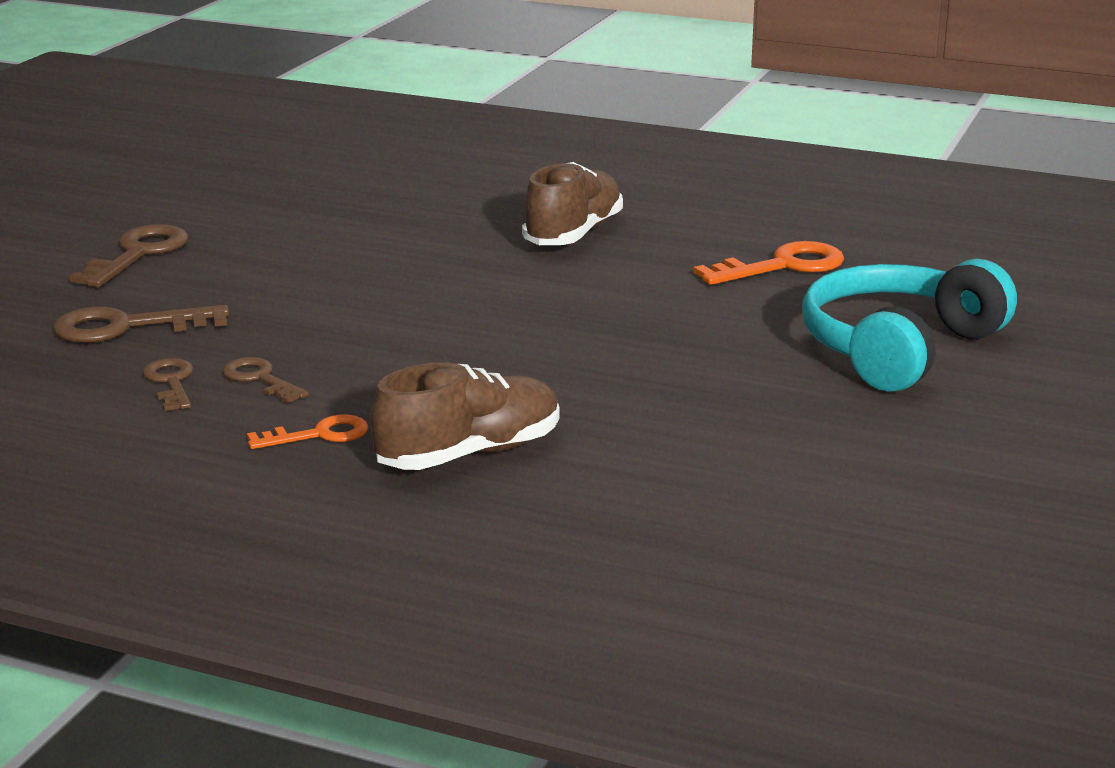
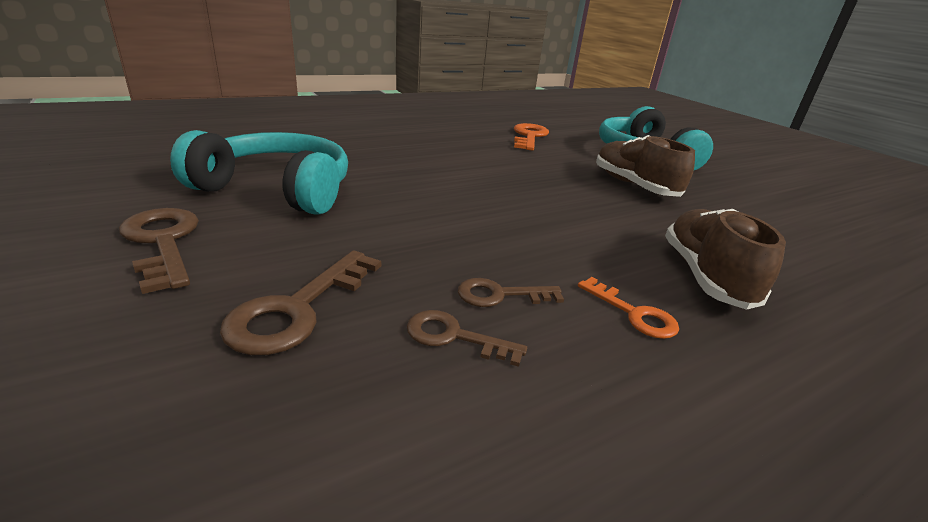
camera: 55 degrees left, 5 degrees up
(297, 238) = (277, 189): none -> turquoise headphones
(319, 435) = (633, 313): orange key -> orange key turned 120 degrees clockwise
(573, 234) = (422, 145): brown shoe -> brown shoe (634, 186)

